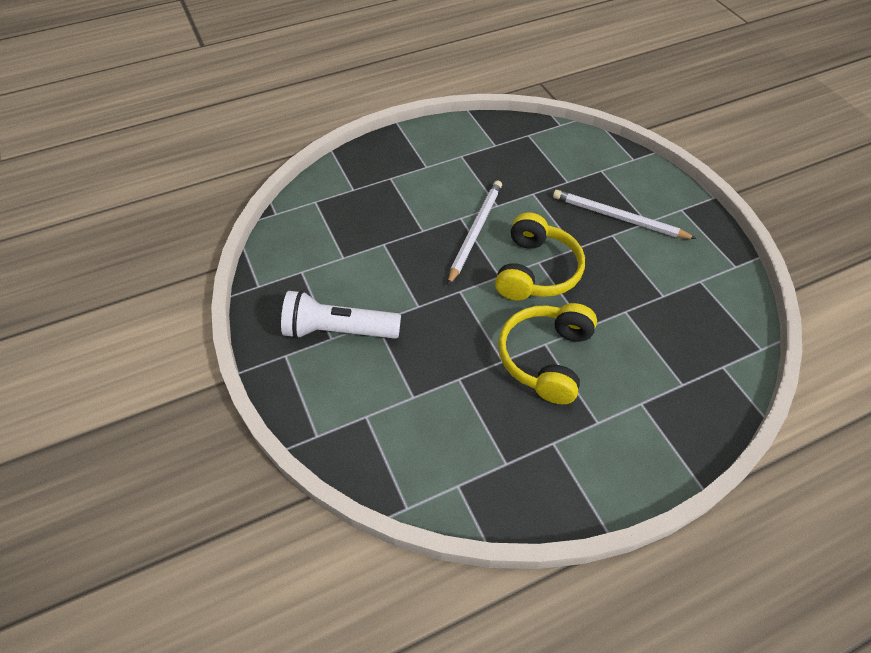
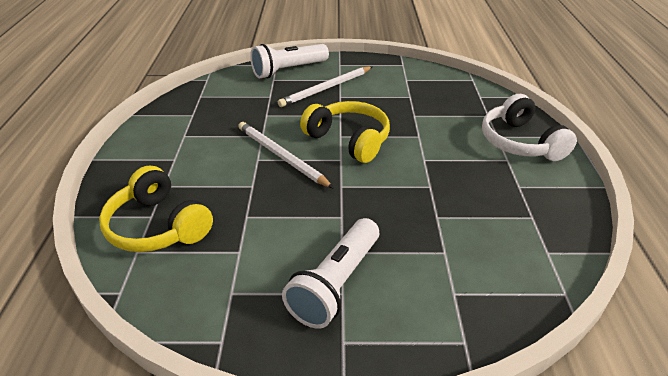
camera: 65 degrees left, 15 degrees down
(546, 358) = (438, 163): yellow headphones -> yellow headphones (158, 226)
(629, 174) = (288, 70): none -> white flashlight
(644, 429) = (520, 142): none -> white headphones

